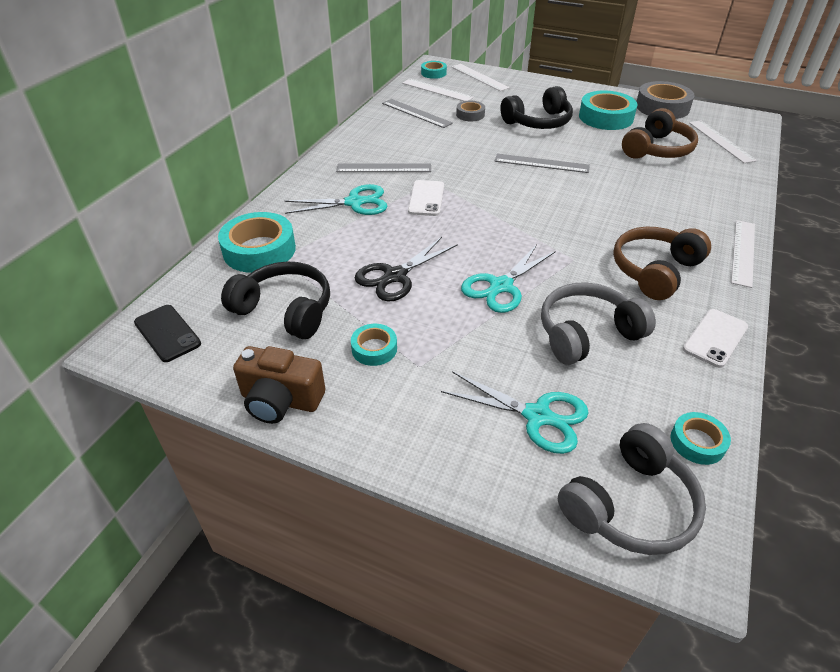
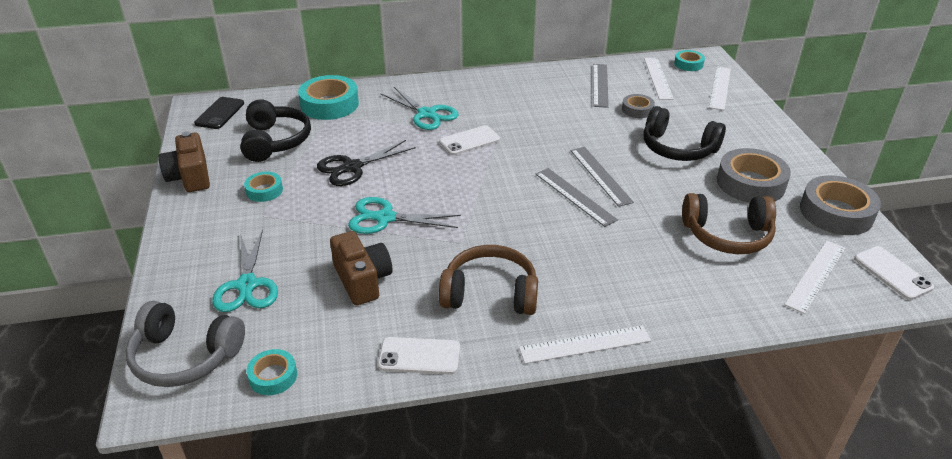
camera: 55 degrees right, 5 degrees down
(384, 168) = (490, 106): grey ruler -> grey ruler (575, 196)
(395, 276) = (352, 167): black scissors -> black scissors turned 45 degrees counterclockwise
(587, 333) = (362, 280): grey headphones -> brown camera
(606, 117) = (750, 183): turquoise tape -> grey tape
(734, 119) = (892, 273): none -> white phone

